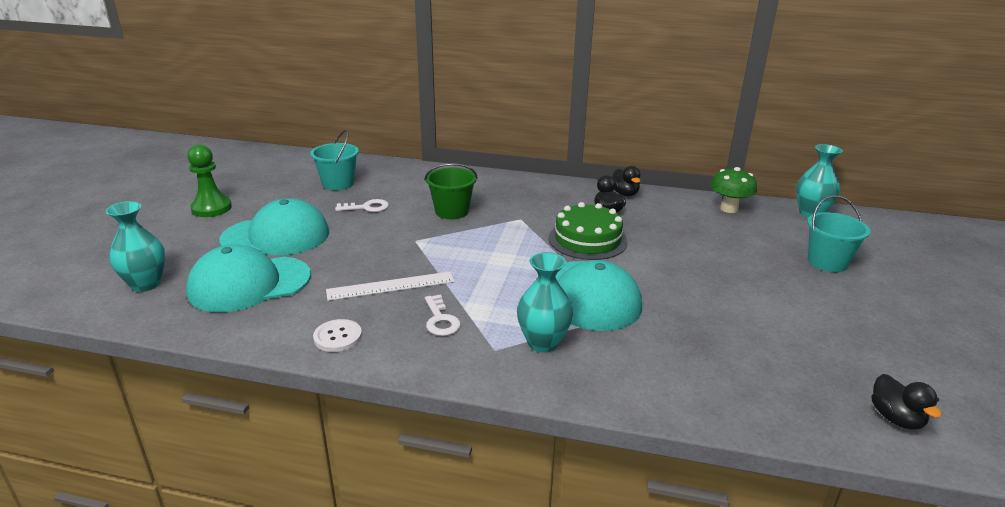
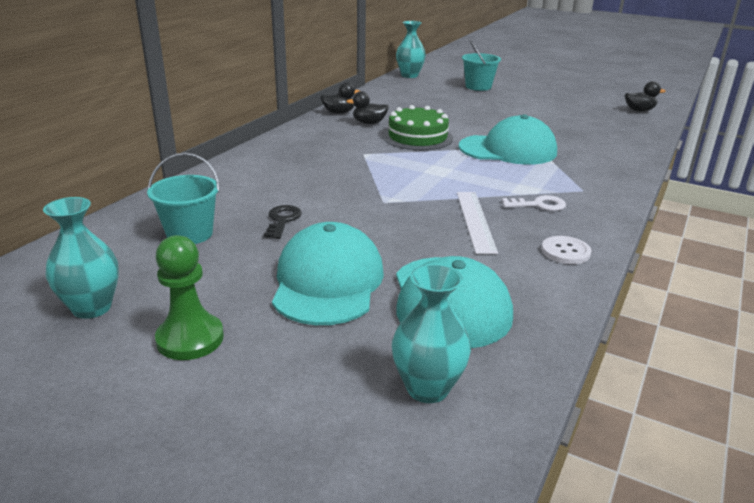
camera: 75 degrees left, 0 degrees up
(367, 207) = (282, 220): white key -> black key
(452, 211) = (326, 179): green bucket -> none
(543, 343) = (573, 174): turquoise vase -> turquoise vase (92, 308)
(729, 209) = (389, 91): green mushroom -> none

